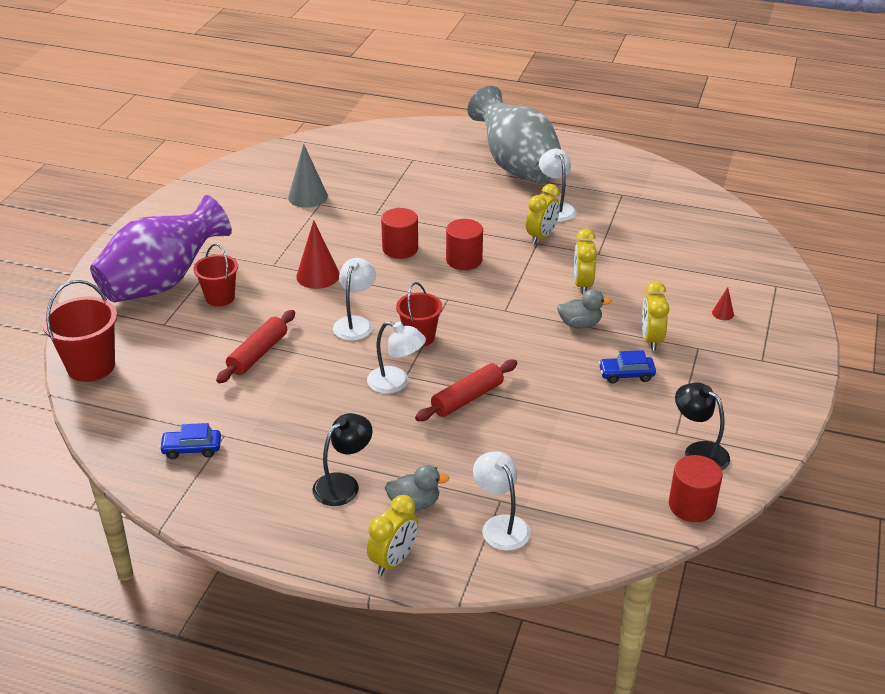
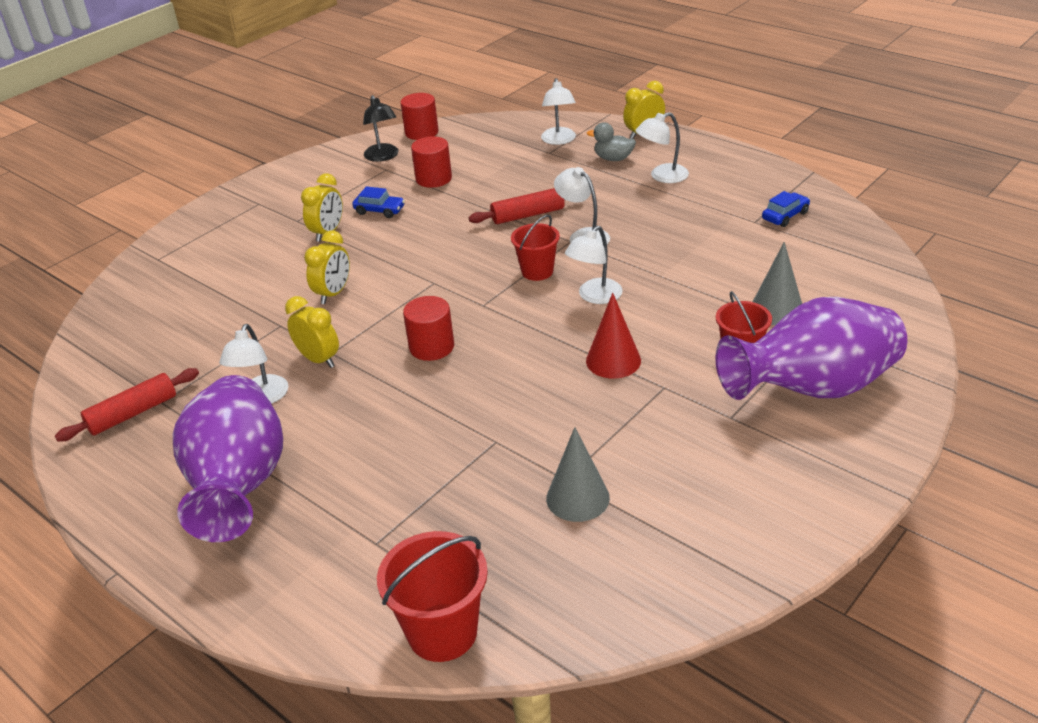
camera: 155 degrees left, 0 degrees up
(91, 366) = (892, 301): red bucket -> red bucket (442, 632)
(192, 449) = (785, 216): blue car -> blue car turned 60 degrees counterclockwise
(194, 340) = (776, 309): none -> grey cone
(258, 354) = (708, 283): red rolling pin -> red rolling pin (132, 413)
(343, 484) = (662, 176): black lamp -> white lamp
(400, 249) = (495, 378): red cylinder -> red cylinder (434, 179)
(516, 166) = (240, 486): grey vase -> purple vase
(541, 237) = (319, 359): yellow clock -> yellow clock turned 75 degrees clockwise
(580, 324) = (376, 256): grey duck -> none
(723, 313) = (239, 243): red cone -> none

